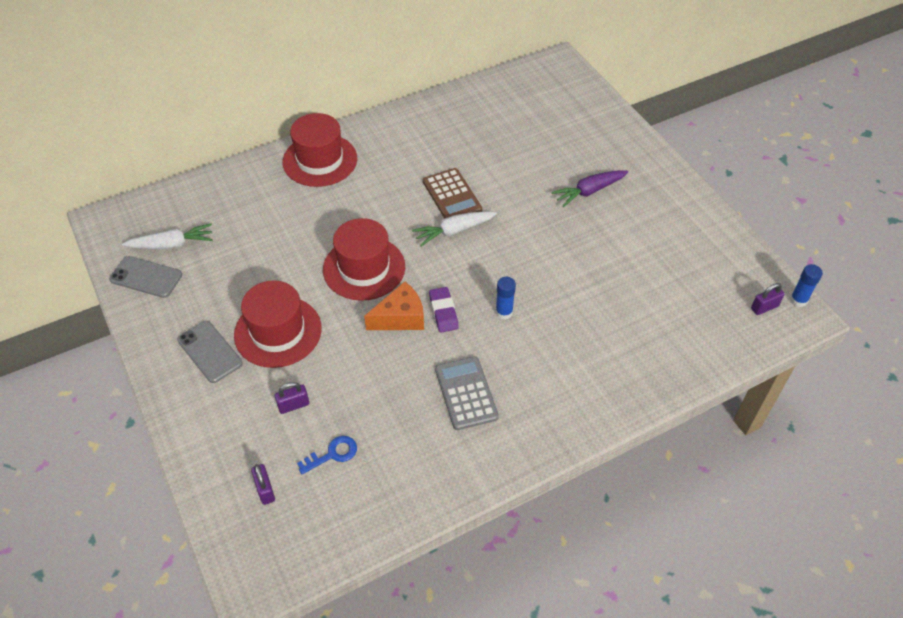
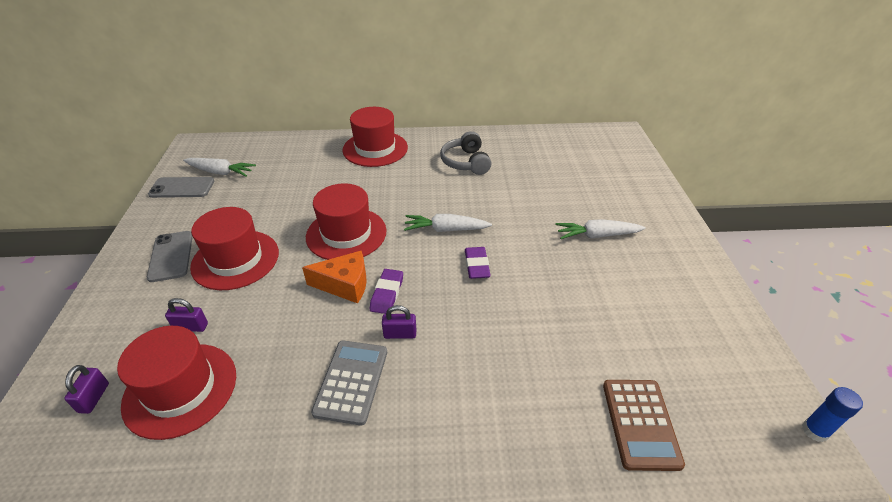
camera: 25 degrees right, 10 degrees down
(146, 277) = (182, 188): grey phone -> grey phone turned 45 degrees counterclockwise
(332, 454) = (180, 389): blue key -> red hat
(426, 148) = (466, 162): none -> grey headphones
(452, 196) = (463, 202): brown calculator -> brown calculator (640, 423)
(503, 257) = (476, 265): none -> purple eraser
(504, 312) = (444, 315): blue glue stick -> none
(589, 191) = (597, 235): purple carrot -> white carrot
(764, 307) = (761, 422): purple padlock -> purple padlock (400, 334)

